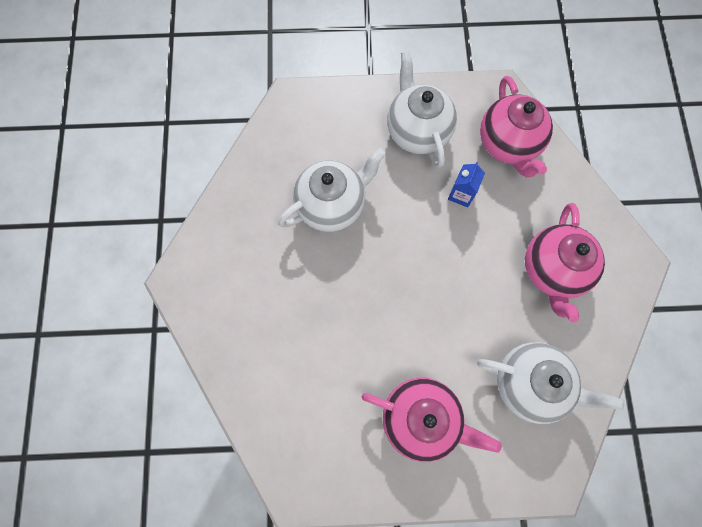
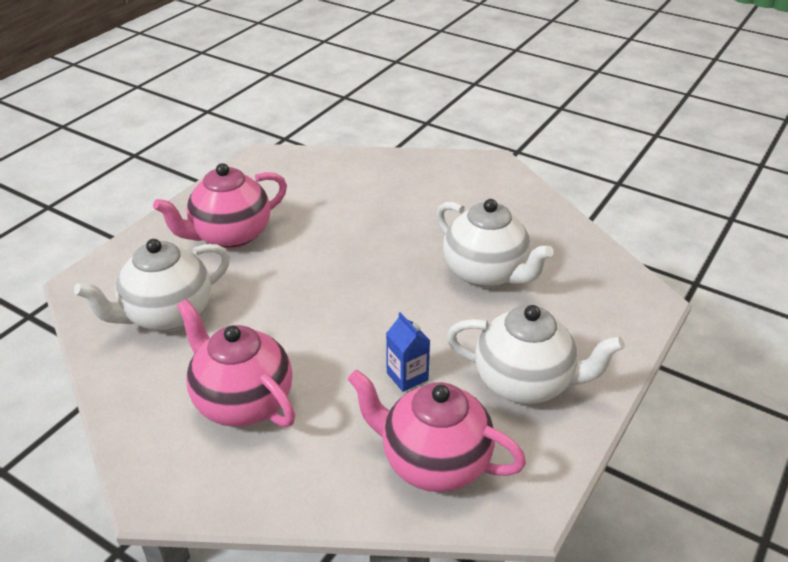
camera: 125 degrees right, 35 degrees down
(332, 204) = (486, 274): white teapot -> white teapot turned 45 degrees counterclockwise

